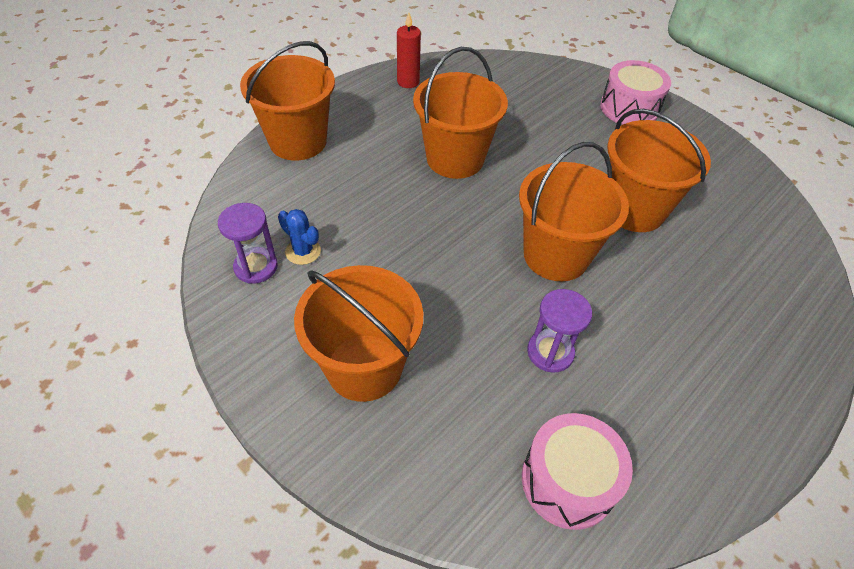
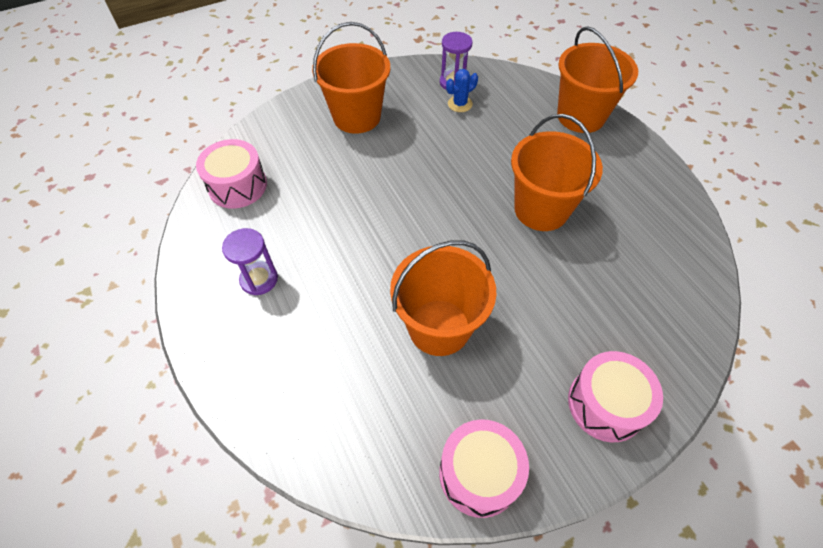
camera: 110 degrees right, 5 degrees up
(408, 82) = (666, 203): red candle -> none
(550, 352) = (322, 207): purple hourglass -> purple hourglass (259, 279)
(556, 255) = (406, 243): orange bucket -> none
(732, 165) = (479, 473): none -> pink drum

